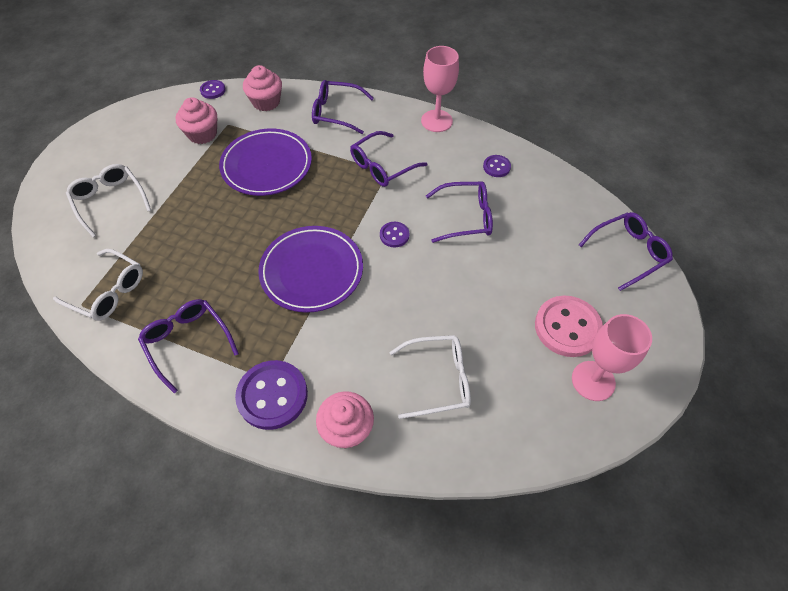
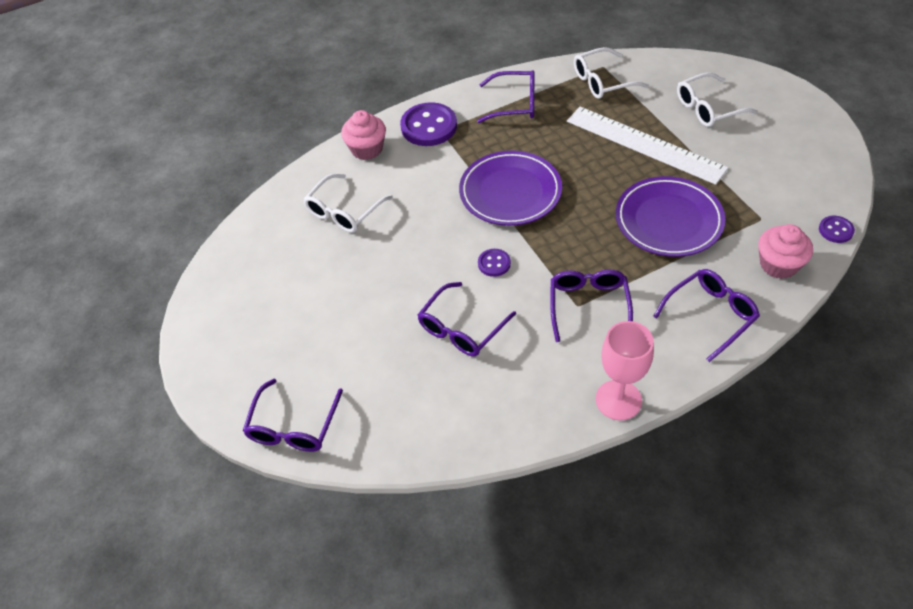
camera: 135 degrees right, 5 degrees down
(110, 201) = (708, 108): white glasses -> white glasses turned 150 degrees clockwise
(186, 218) = (644, 144): none -> white ruler
(202, 134) = (759, 194): pink cupcake -> none
(496, 167) = (498, 404): purple button -> none
(567, 327) = (290, 316): pink button -> none
(593, 381) = (240, 297): pink goblet -> none

